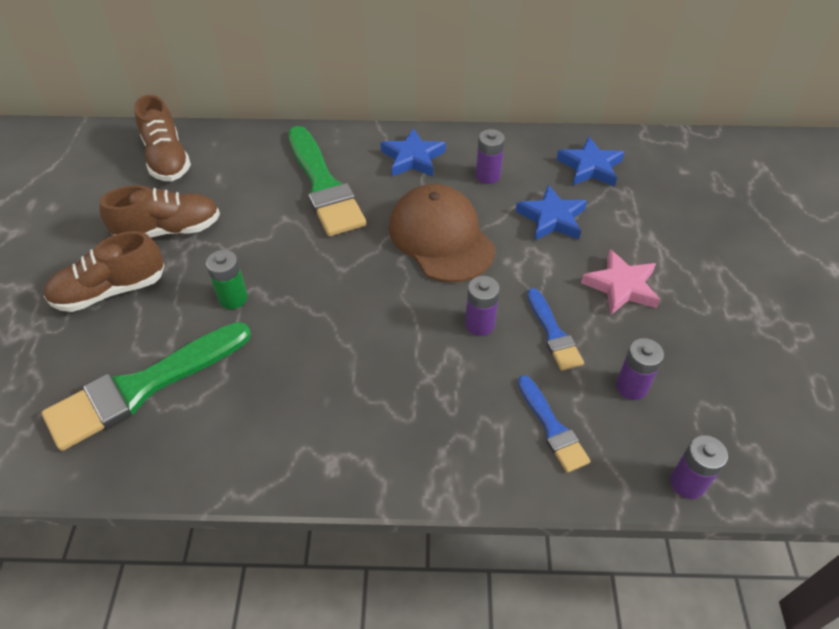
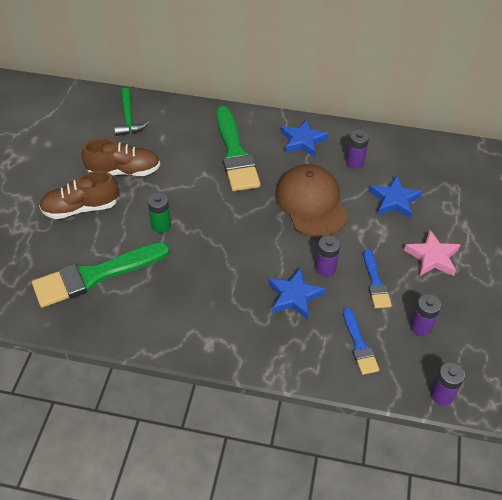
camera: 10 degrees right, 0 degrees up
(167, 159) = (128, 118): brown shoe -> green hammer
(590, 167) = (433, 165): blue star -> blue star (294, 296)

